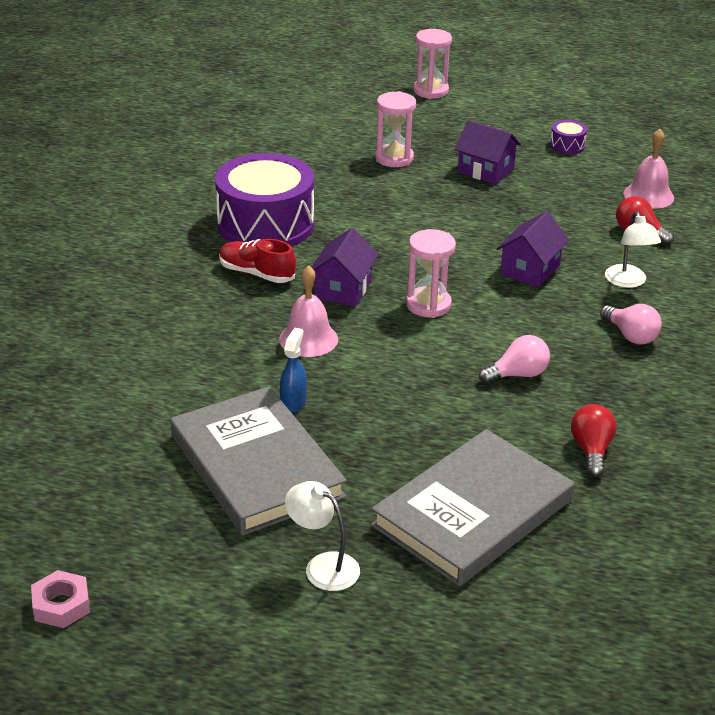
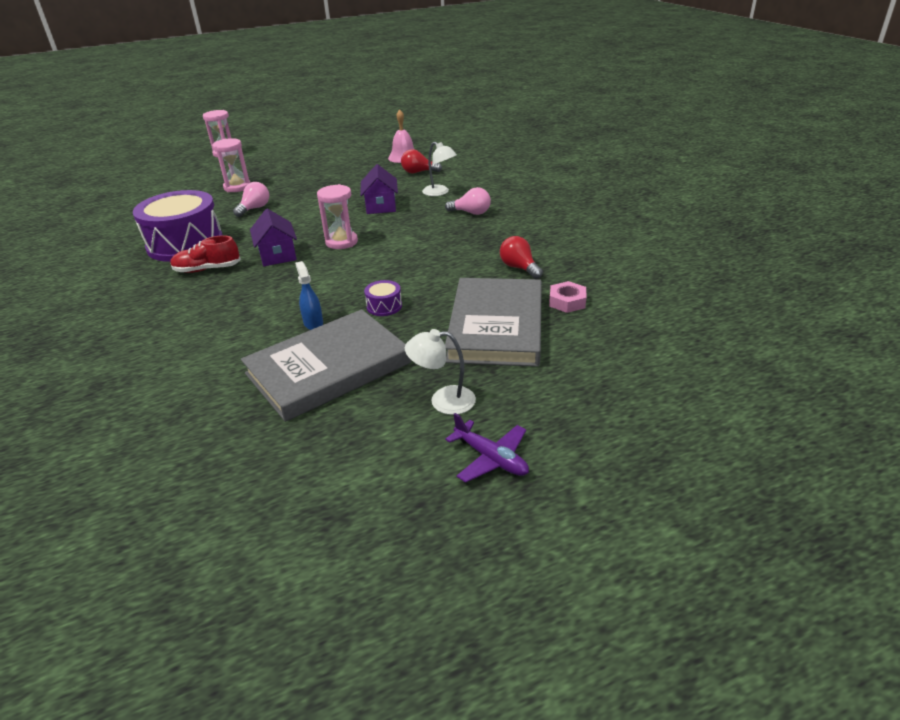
camera: 35 degrees left, 0 degrees up
(61, 605) = (273, 538): pink nut -> pink nut (567, 301)
(256, 466) = (328, 368): grey book -> grey book turned 60 degrees counterclockwise
(301, 651) = (491, 458): none -> purple plane
(308, 339) = (284, 287): pink bell -> none
(485, 171) = (301, 175): purple house -> none
(517, 375) = (435, 252): pink light bulb -> pink light bulb (254, 208)
(567, 145) = (334, 152): purple drum -> purple drum (384, 306)

